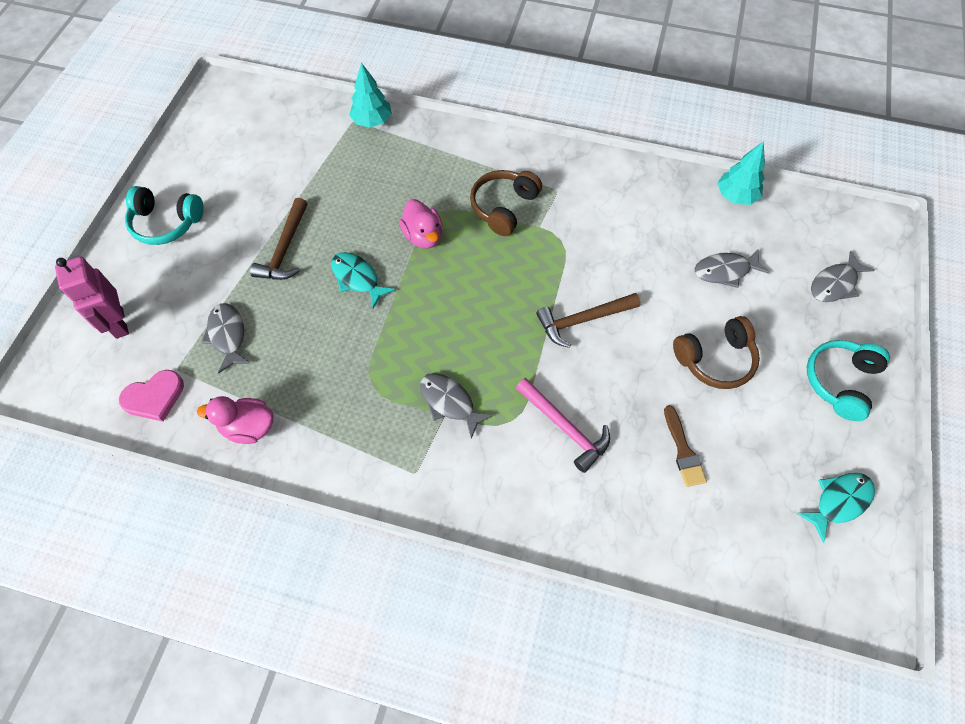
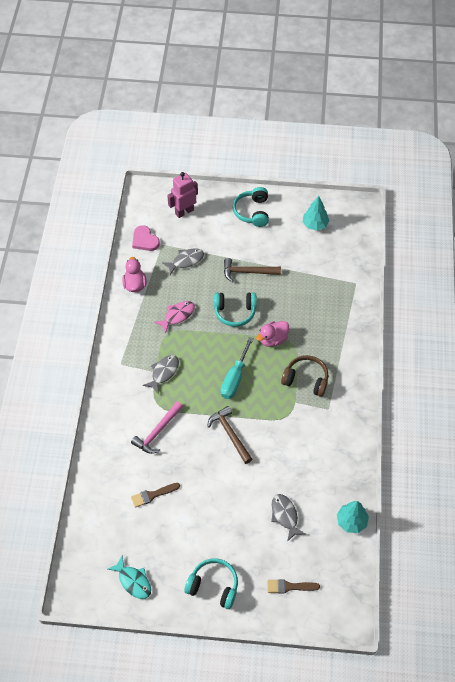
camera: 80 degrees right, 5 degrees down
(338, 365) = (177, 315): none -> pink fish
(357, 278) = (235, 312): turquoise fish -> turquoise headphones
(372, 121) = (358, 293): turquoise tree -> turquoise tree (315, 224)
(483, 298) = (234, 378): none -> turquoise screwdriver
(715, 359) = (216, 511): brown headphones -> none
(835, 284) = (289, 586): grey fish -> brown brush

